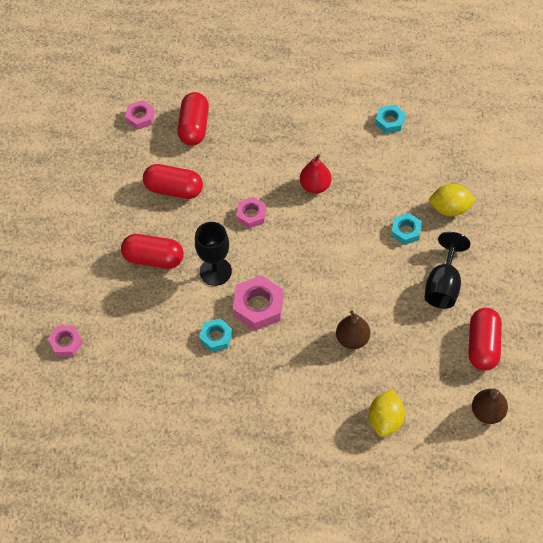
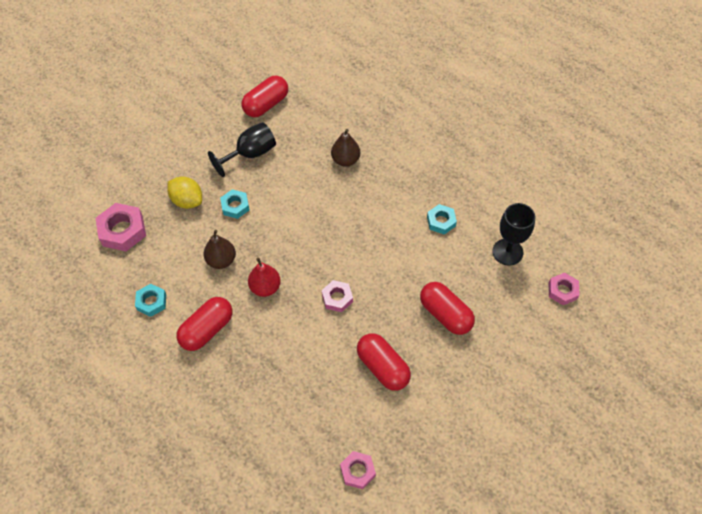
camera: 145 degrees left, 0 degrees up
(194, 127) = (316, 421): red capsule -> red capsule (207, 330)
(215, 271) = (403, 270): black goblet -> black goblet (507, 252)
(258, 306) = (392, 223): pink nut -> pink nut (122, 230)
(385, 420) = (370, 103): yellow lemon -> none
(487, 412) = (304, 70): brown pear -> brown pear (221, 260)

